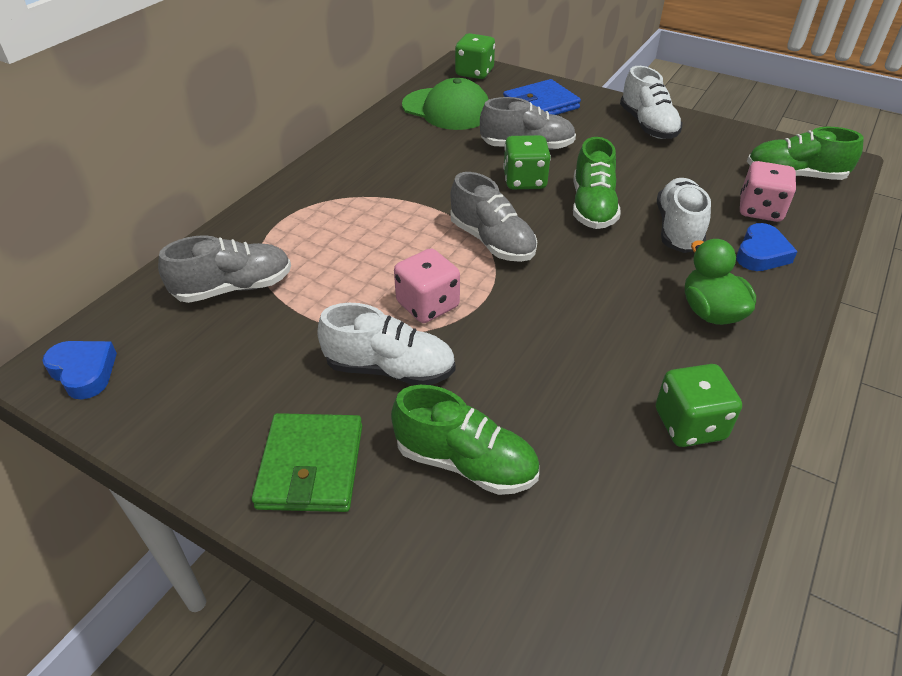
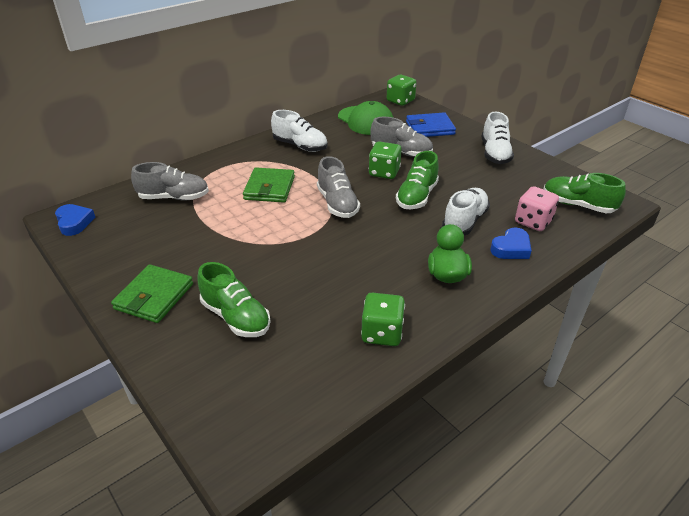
camera: 20 degrees right, 5 degrees down
(376, 239) = (269, 188): none -> green wallet
(390, 369) = (228, 259): white shoe -> white shoe (300, 146)
(428, 305) = (273, 230): pink dice -> none

